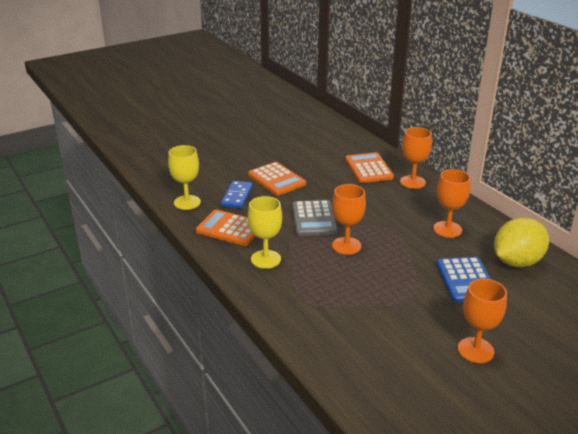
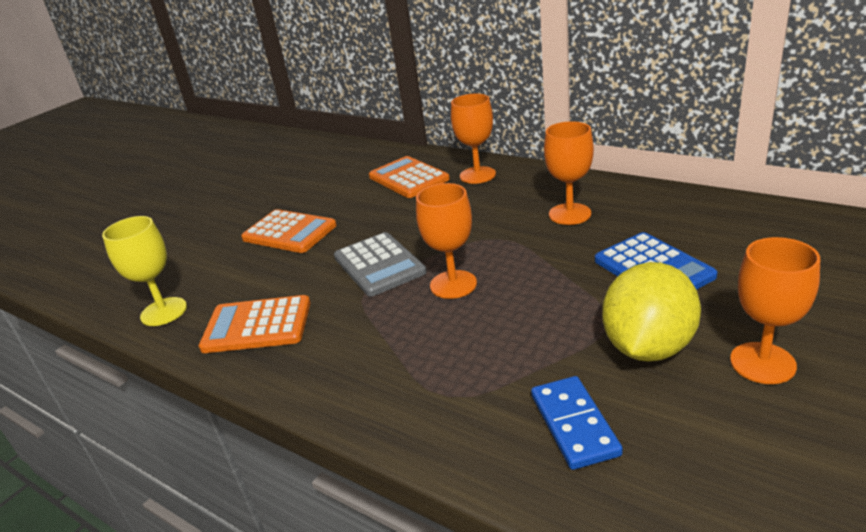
camera: 20 degrees left, 0 degrees up
(237, 196) = (242, 275): blue domino -> blue domino (574, 424)
(265, 259) = (344, 351): yellow goblet -> none
(516, 262) = (691, 221): yellow lemon -> yellow lemon (648, 347)

